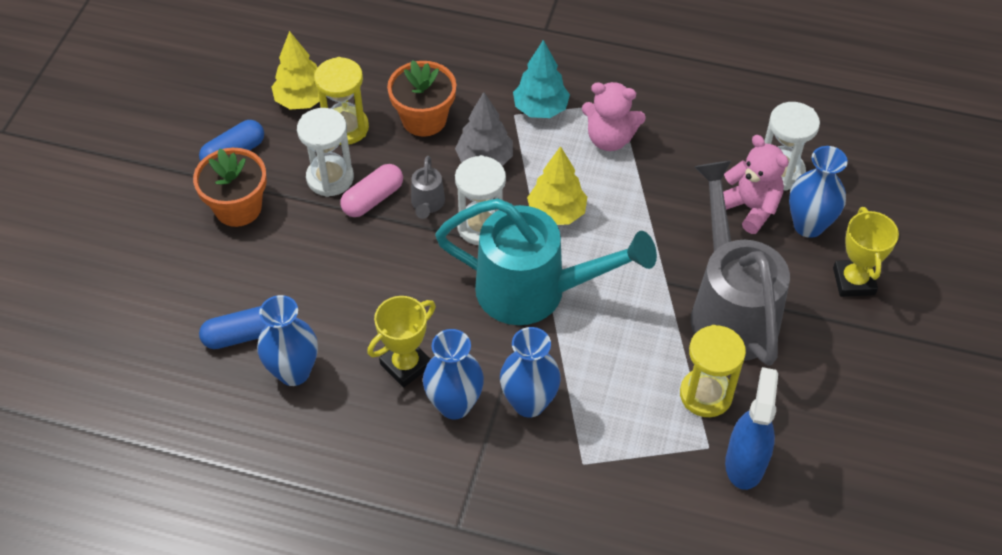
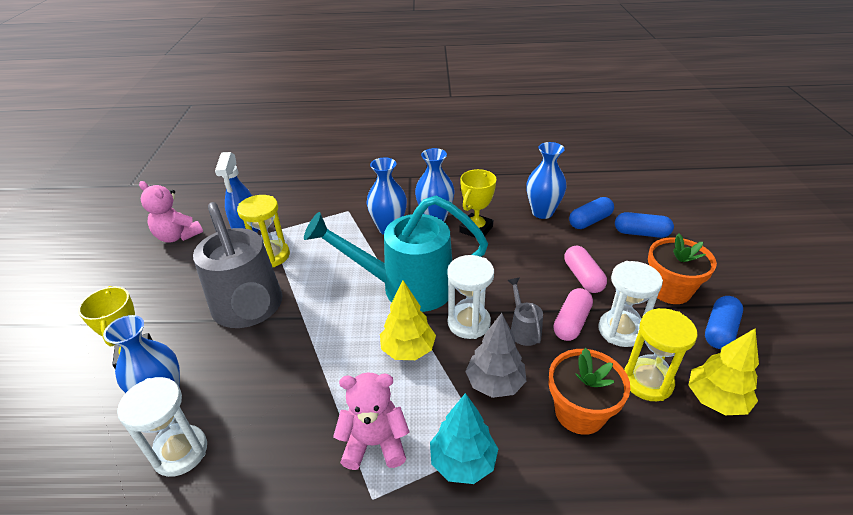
camera: 165 degrees right, 15 degrees down
(193, 295) = (641, 233): none -> blue capsule
(319, 249) = (583, 277): none -> pink capsule
(750, 208) = (221, 401): pink teddy bear -> pink teddy bear (177, 236)

